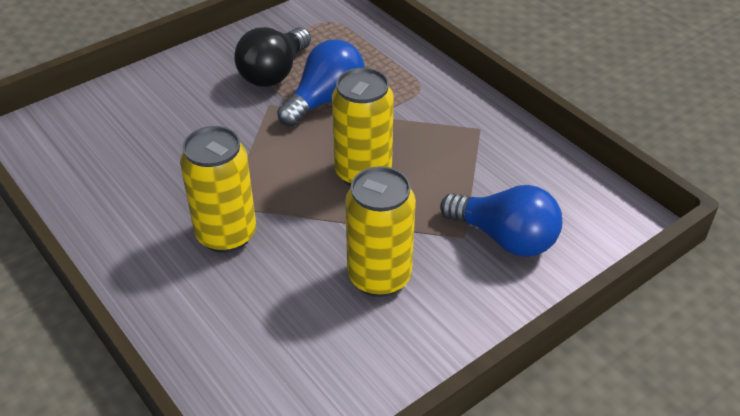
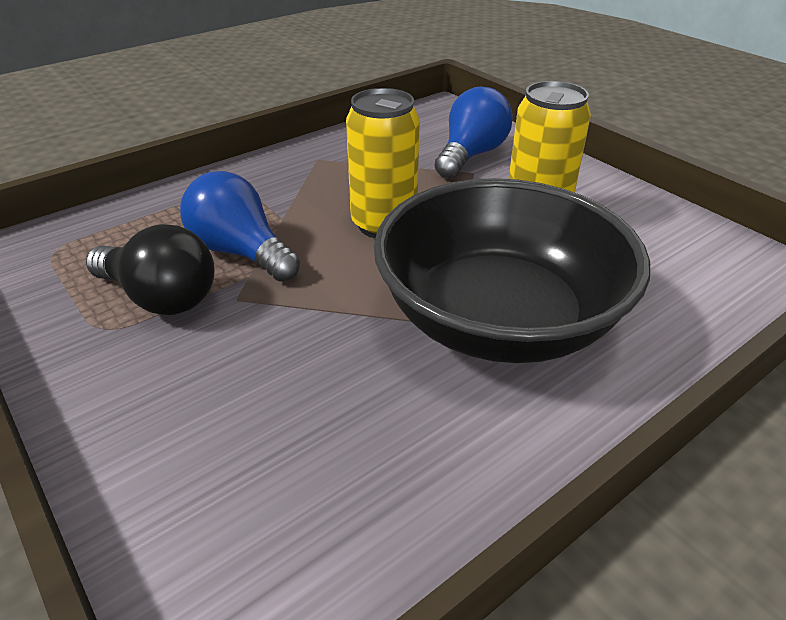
camera: 90 degrees left, 5 degrees down
(226, 235) = (498, 320): yellow can -> black bowl

